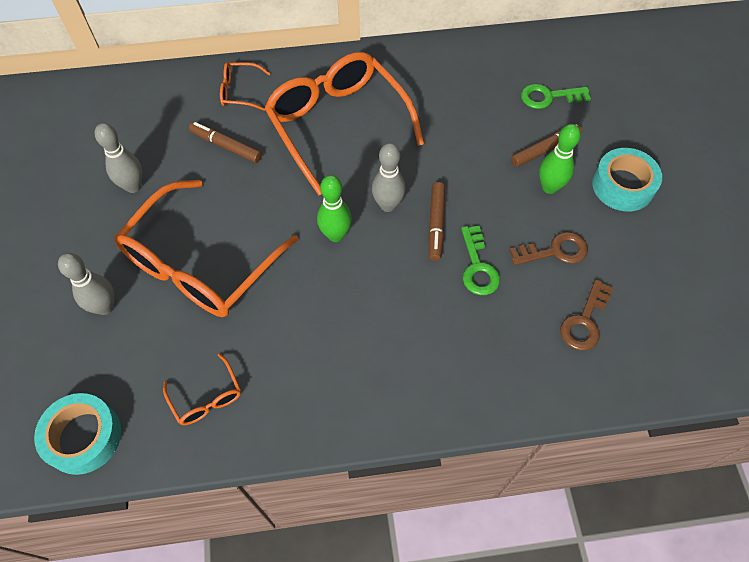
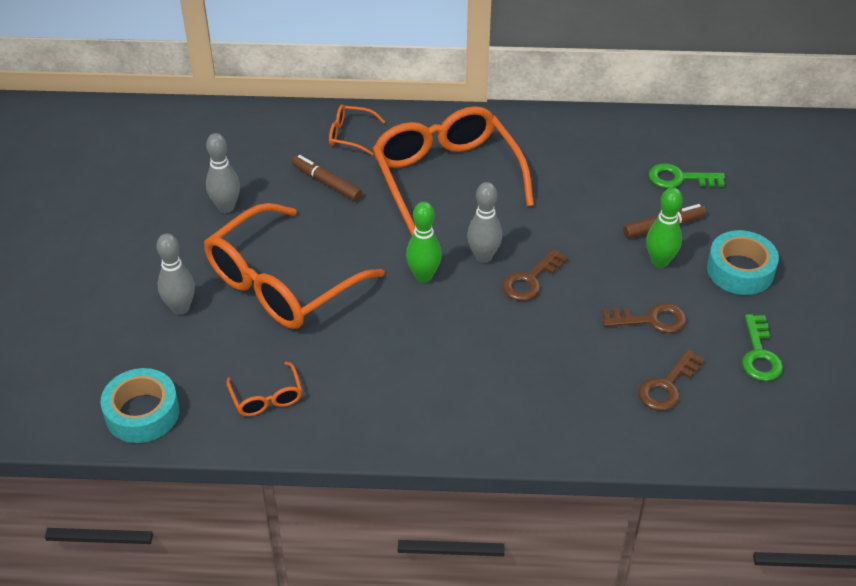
camera: 10 degrees right, 15 degrees down
(436, 224) = (530, 280): brown marker -> brown key
(478, 267) = (565, 323): green key -> green key (759, 354)

